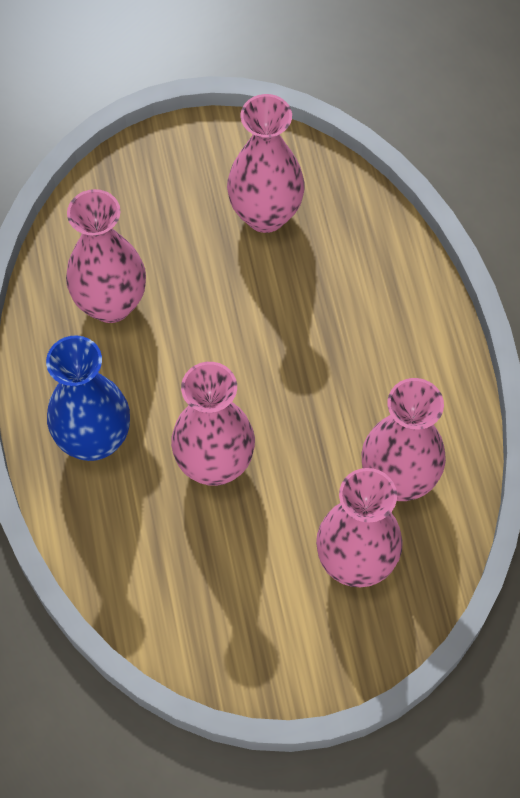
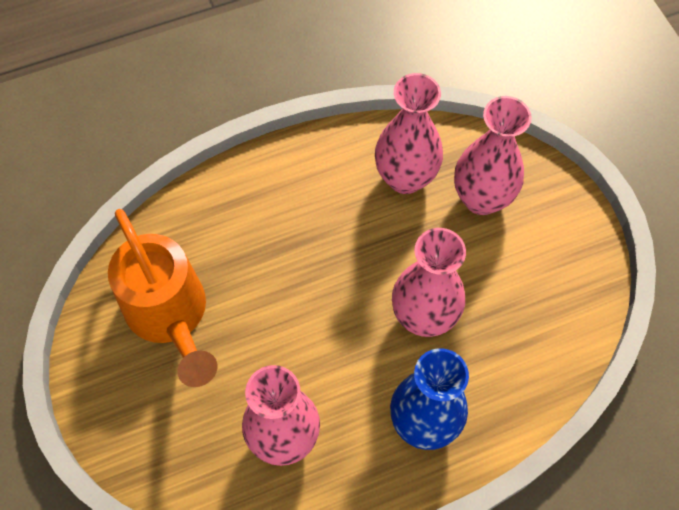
camera: 100 degrees left, 0 degrees up
(265, 214) = (170, 316): pink vase -> orange watering can

